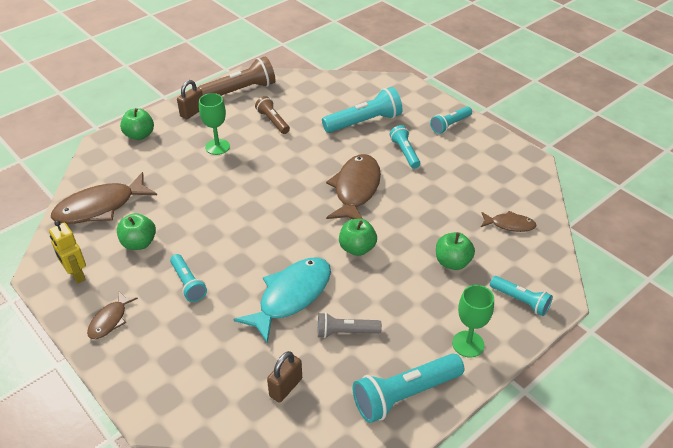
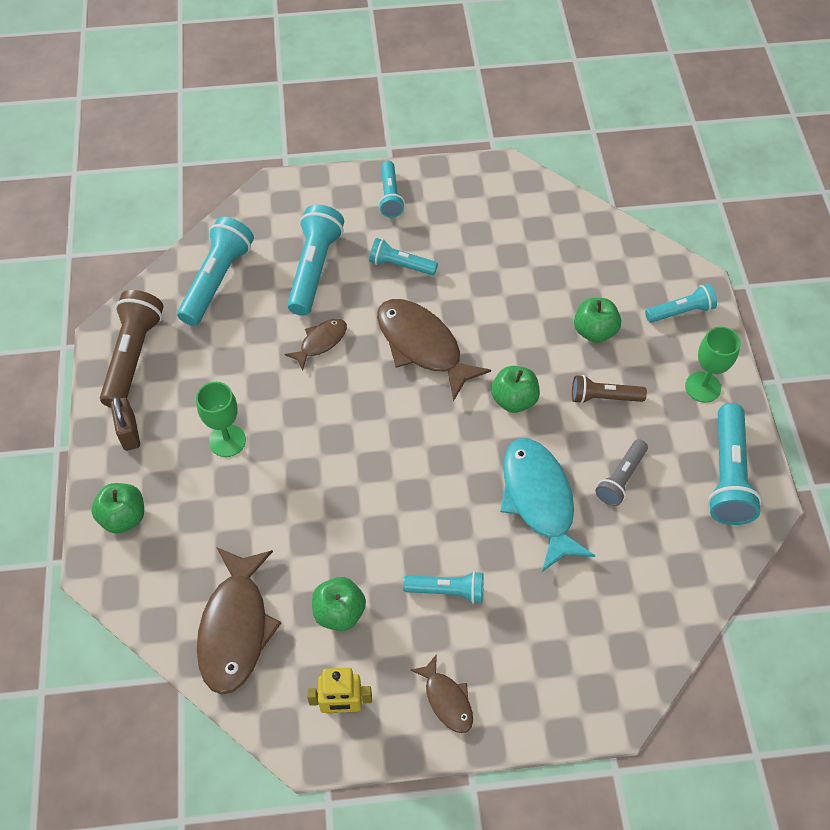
camera: 55 degrees left, 15 degrees up
(273, 121) = (230, 356): brown flashlight -> brown flashlight (603, 397)
(285, 387) = (655, 571): brown padlock -> none
(318, 93) = (217, 280): none -> turquoise flashlight
(510, 225) = (580, 251): brown fish -> brown fish (321, 342)

